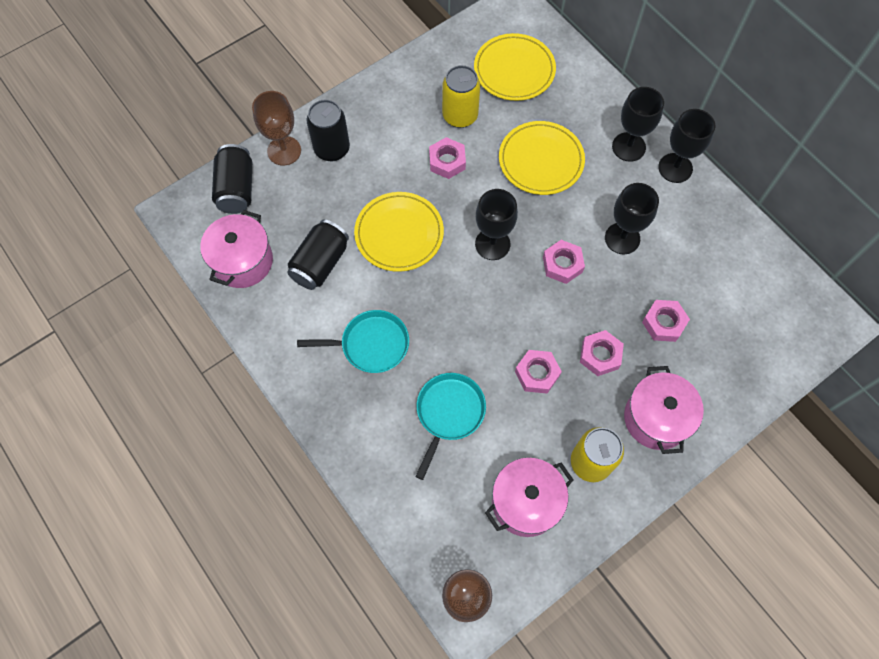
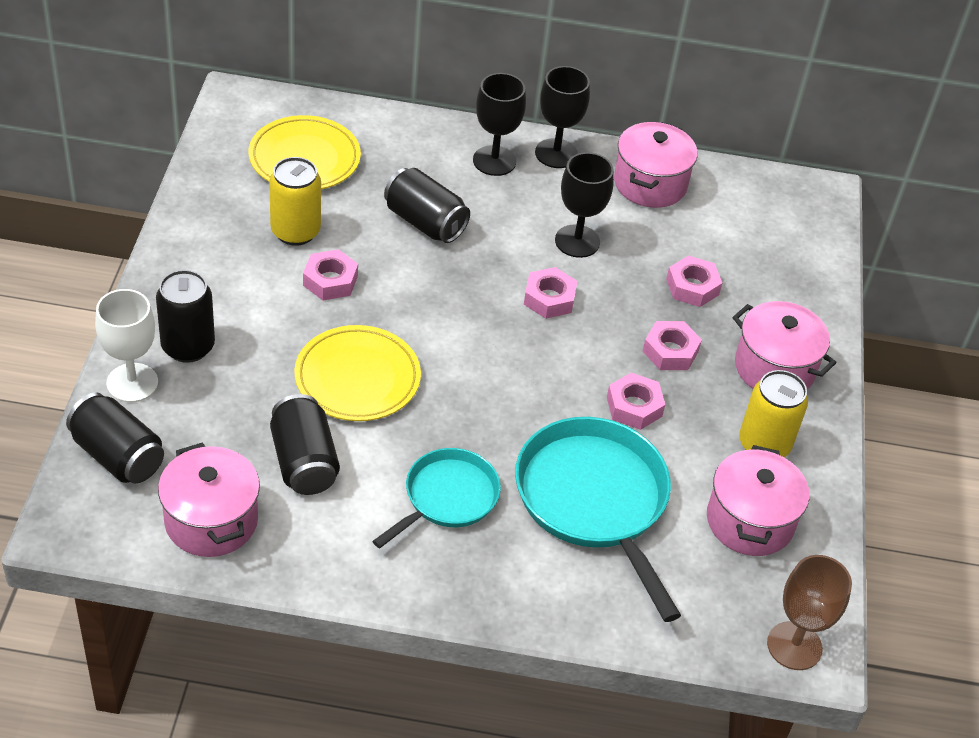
camera: 50 degrees left, 20 degrees down
(284, 151) = (132, 383): brown goblet -> white goblet
(449, 413) = (594, 501): turquoise pan -> turquoise pan, size x1.66
(492, 244) = (463, 325): black goblet -> none
(541, 160) = (425, 222): yellow plate -> black can
(716, 231) = (650, 183): none -> pink pot

